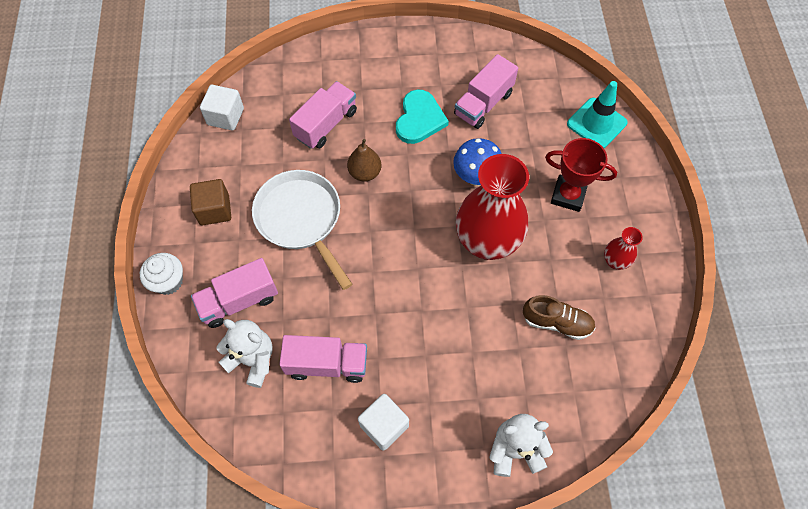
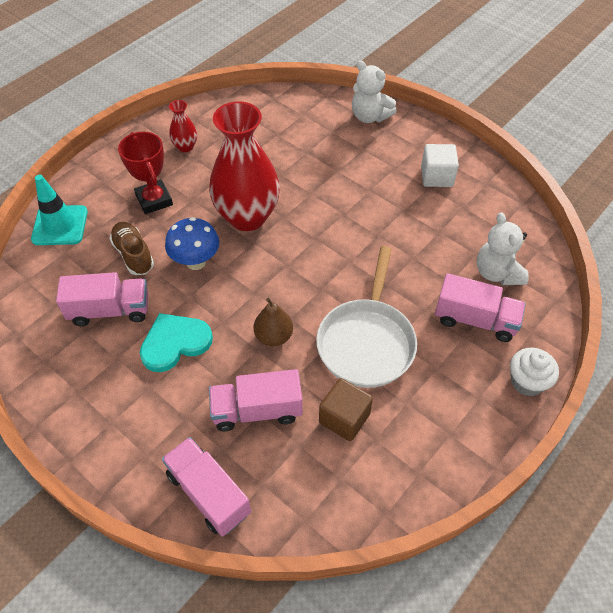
camera: 135 degrees left, 10 degrees down
(214, 210) = (436, 413): brown cube -> brown cube (344, 418)
(225, 116) = (343, 510): white cube -> none
(327, 364) = (443, 232): pink truck -> pink truck (208, 493)
(556, 322) = (266, 147): brown shoe -> brown shoe (133, 255)

